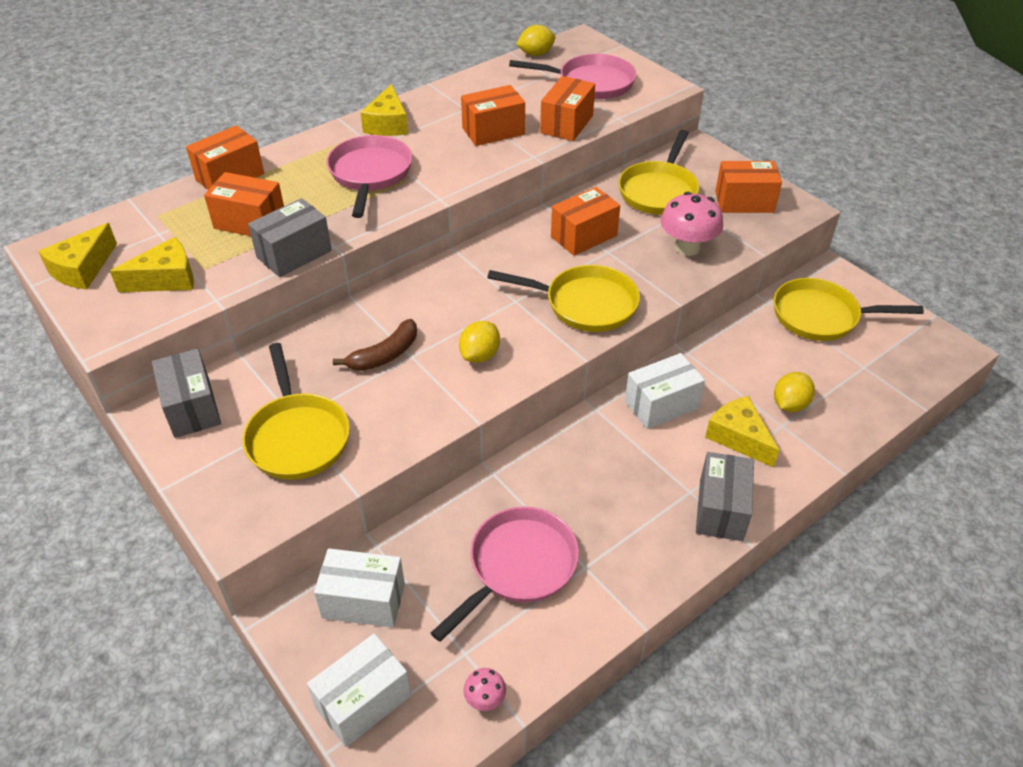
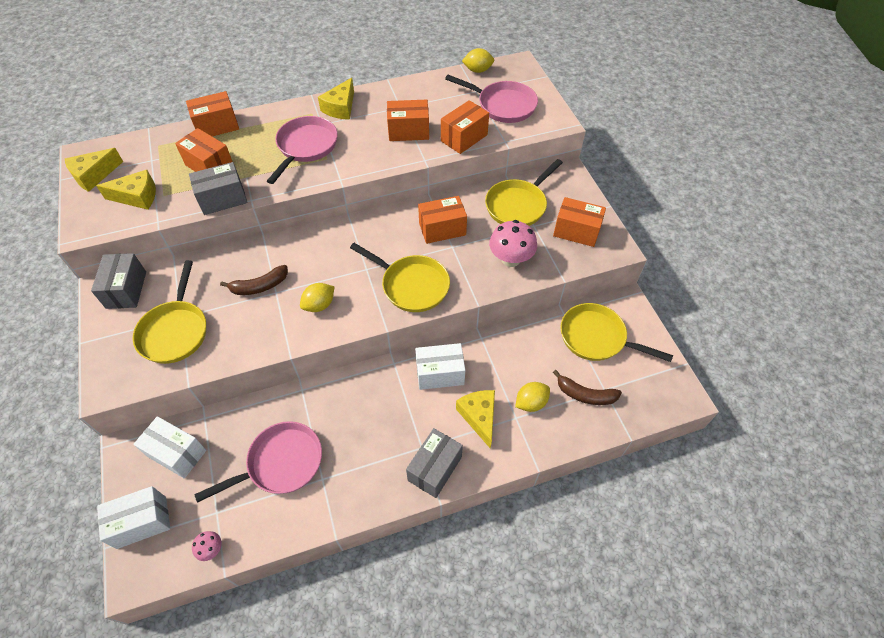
camera: 20 degrees right, 10 degrees up
(846, 378) = (585, 394): none -> brown banana

